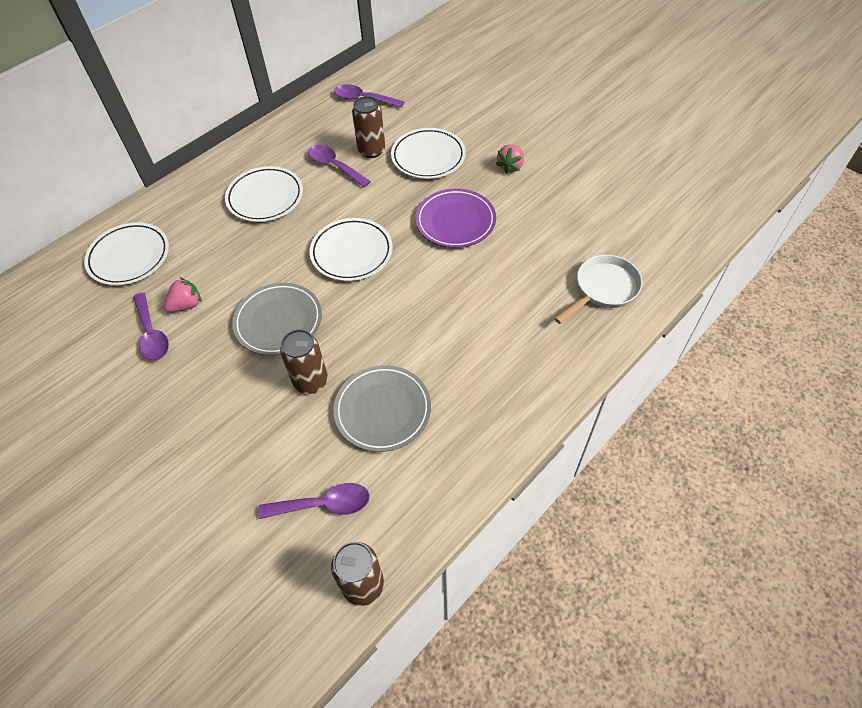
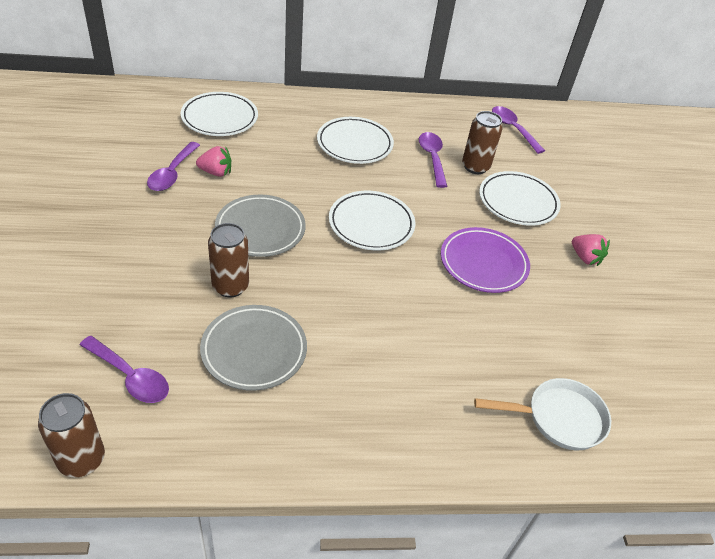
camera: 35 degrees right, 10 degrees down
(510, 166) = (585, 258): pink strawberry -> pink strawberry turned 105 degrees counterclockwise

